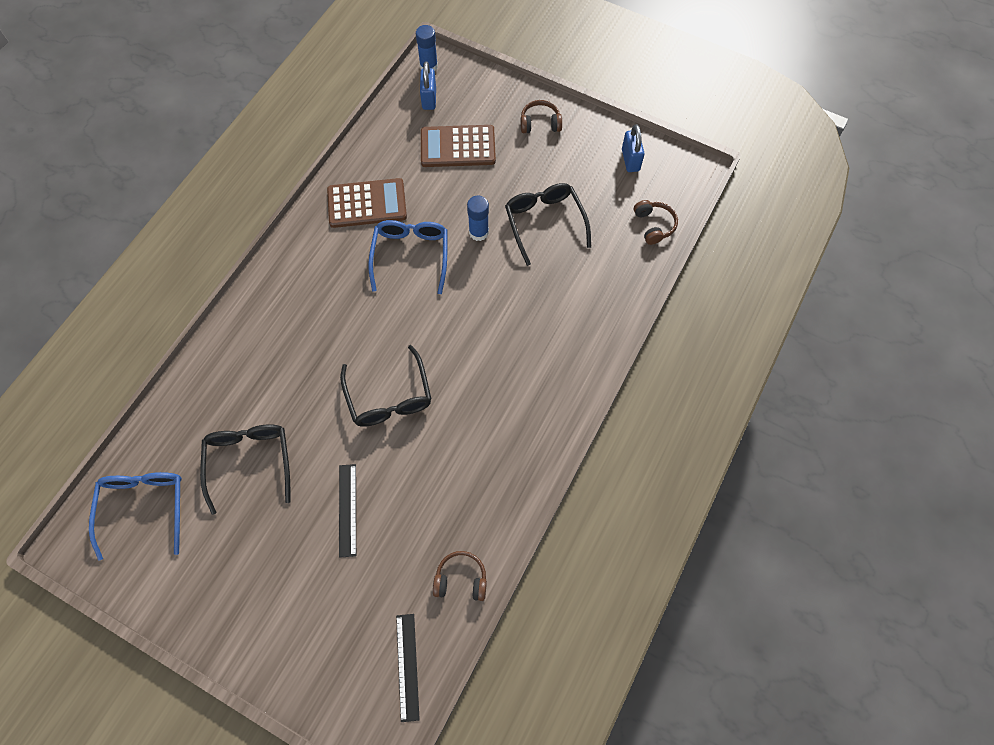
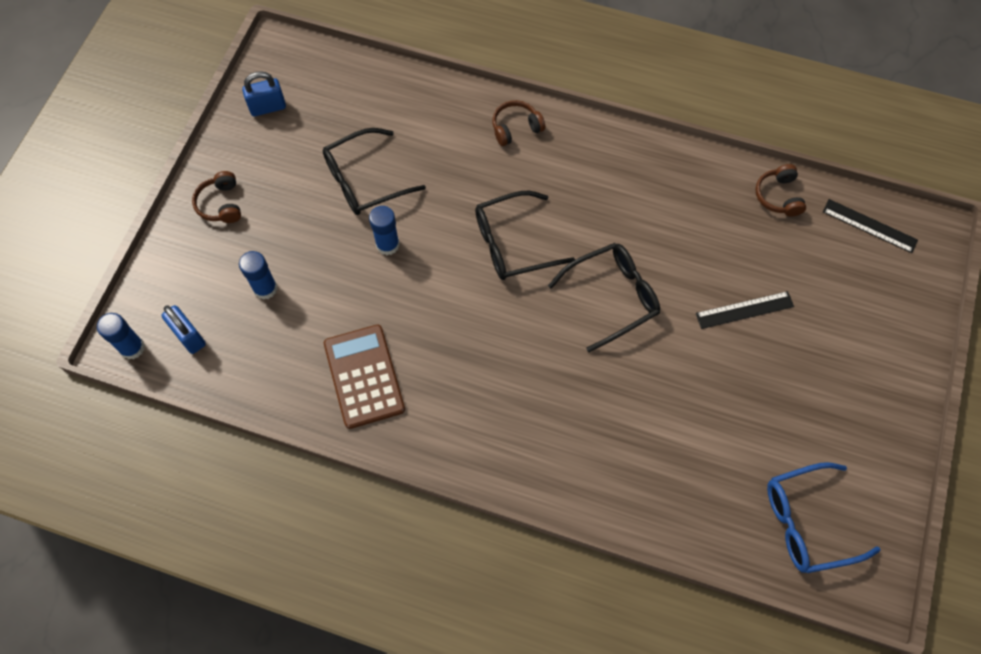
camera: 100 degrees left, 0 degrees up
(249, 462) = (724, 422): black glasses -> black glasses (513, 243)
(407, 666) = (869, 226): black ruler -> black ruler turned 45 degrees clockwise
(410, 256) = (431, 311): blue glasses -> none
(429, 99) = (189, 336): blue padlock -> blue padlock turned 60 degrees clockwise
(458, 147) = (265, 288): brown calculator -> blue glue stick
(653, 225) = (354, 78): brown headphones -> brown headphones (516, 128)

